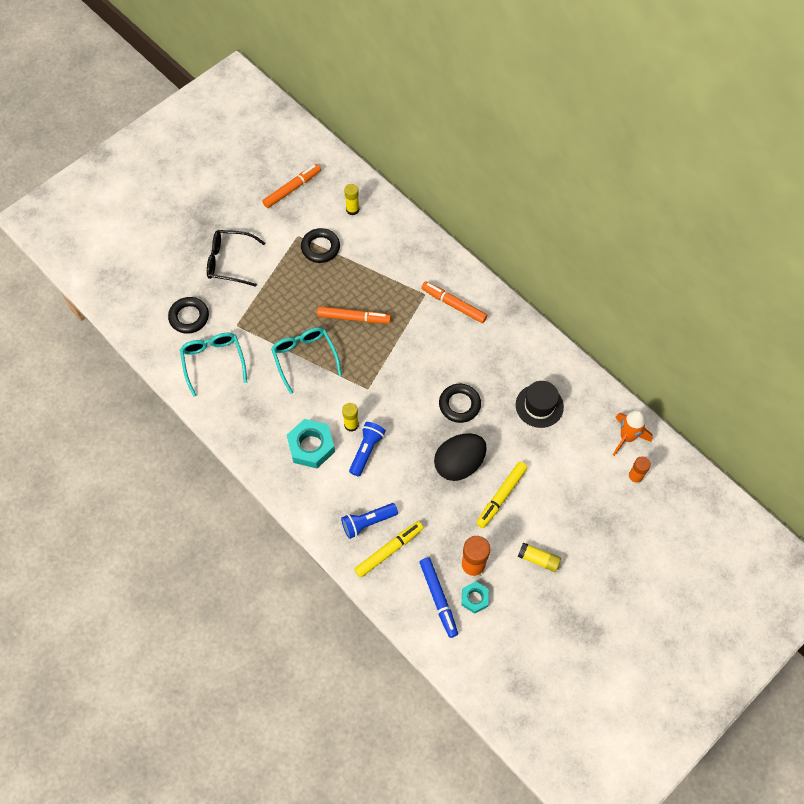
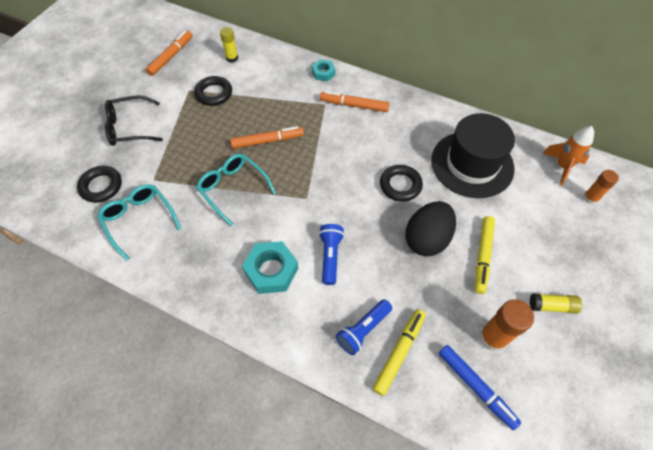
camera: 20 degrees left, 5 degrees down
(351, 425) = (304, 236): yellow glue stick -> none
(474, 598) = (513, 372): turquoise nut -> turquoise nut (323, 73)
(539, 406) = (472, 164): black hat -> black hat, size x1.74

